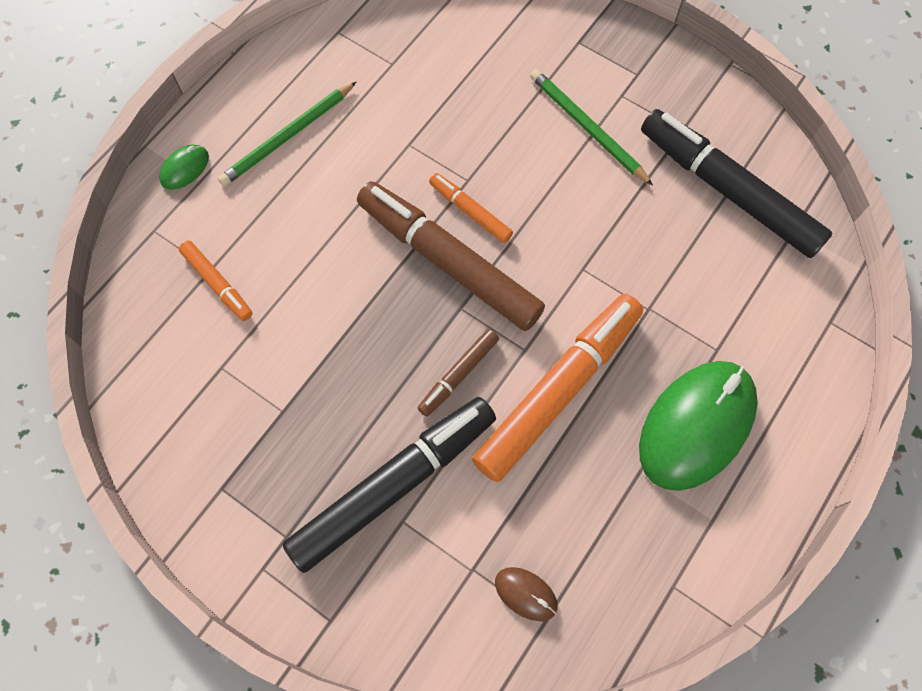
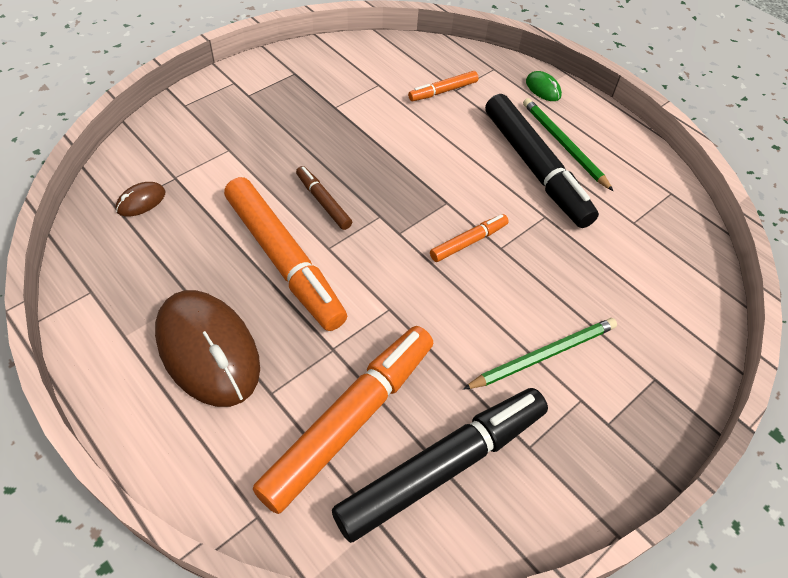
camera: 100 degrees right, 15 degrees down
(394, 485) = (255, 150): black marker -> black marker (535, 168)
(448, 261) = (424, 217): brown marker -> none
(696, 426) = (208, 350): green mouse -> brown mouse
(716, 273) = (350, 420): none -> orange marker

